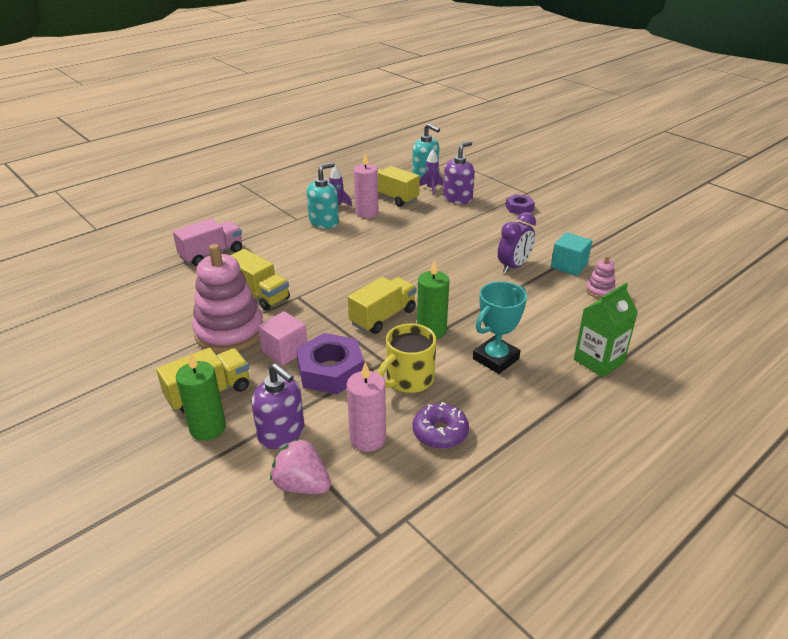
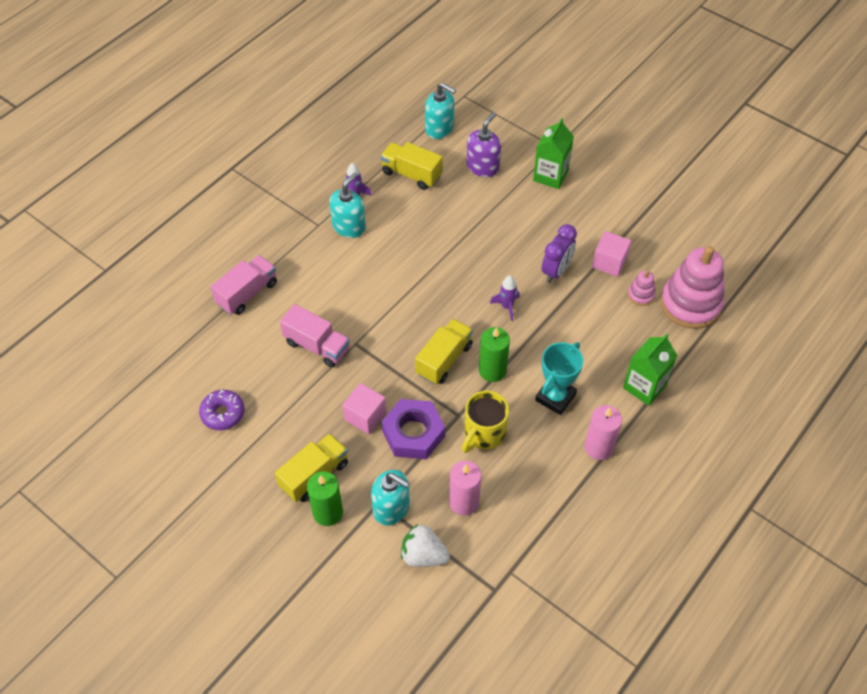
camera: 10 degrees left, 20 degrees up
(229, 332) = (306, 400): pink stacking toy -> pink stacking toy (690, 304)
(259, 294) = (317, 346): yellow truck -> pink truck
(281, 433) = (391, 508): purple soap dispenser -> turquoise soap dispenser
(302, 485) = (423, 555): pink strawberry -> white strawberry
(366, 213) = (390, 204): pink candle -> pink candle (598, 447)
(431, 189) = (451, 153): purple rocket -> purple rocket (507, 306)
(440, 432) = (521, 486): purple donut -> purple donut (223, 413)
(519, 208) = (550, 175): purple nut -> green carton
(569, 266) = (609, 262): turquoise cube -> pink cube

